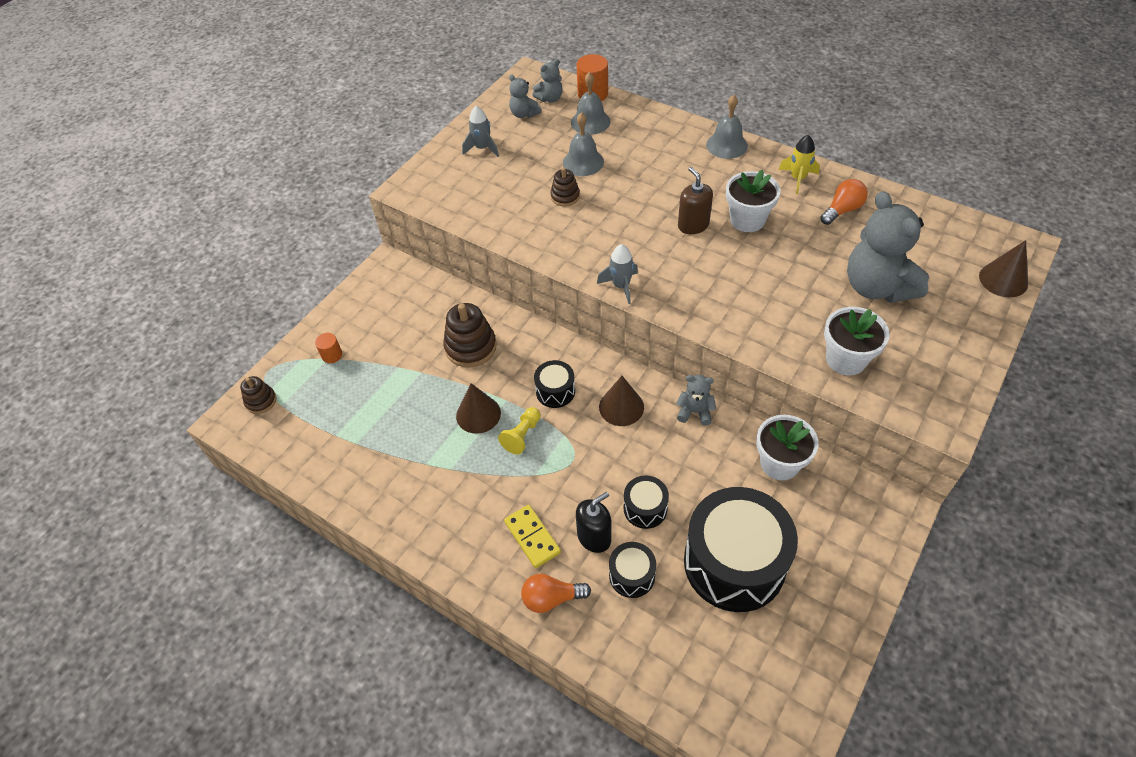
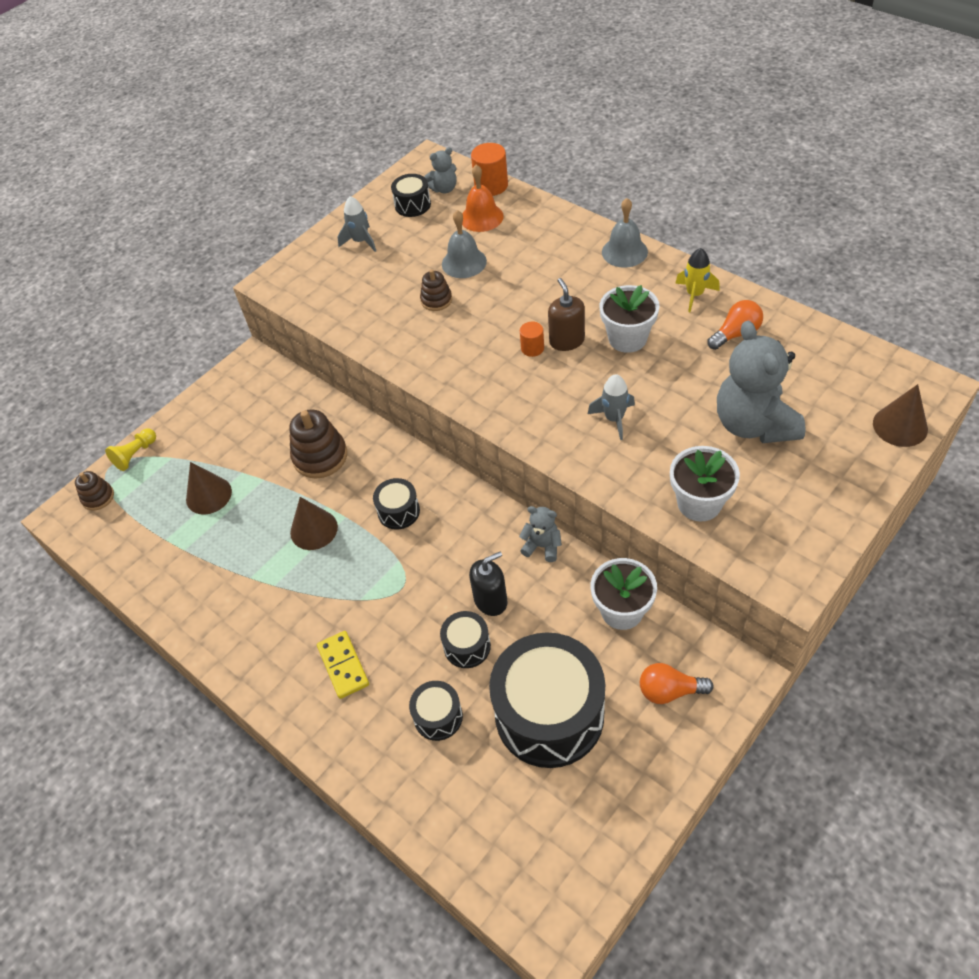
camera: 10 degrees right, 0 degrees up
(332, 355) = (177, 454): orange cylinder -> orange cylinder (532, 348)
(522, 435) = (354, 556): yellow pawn -> yellow pawn (135, 455)
(524, 114) = (412, 205): grey teddy bear -> black drum
(551, 598) = (350, 732): orange light bulb -> orange light bulb (669, 691)
(590, 122) = (481, 217): grey bell -> orange bell
(594, 537) = (407, 672): black soap dispenser -> black soap dispenser (490, 600)
(621, 286) = (474, 403): grey rocket -> grey rocket (614, 419)
(621, 407) = (464, 534): brown cone -> brown cone (208, 495)

